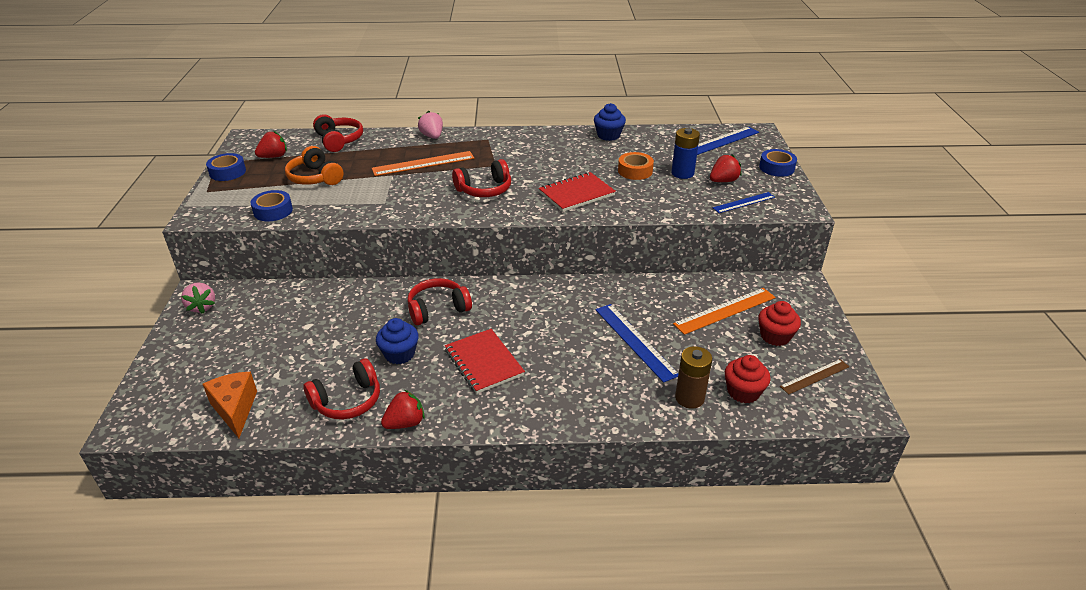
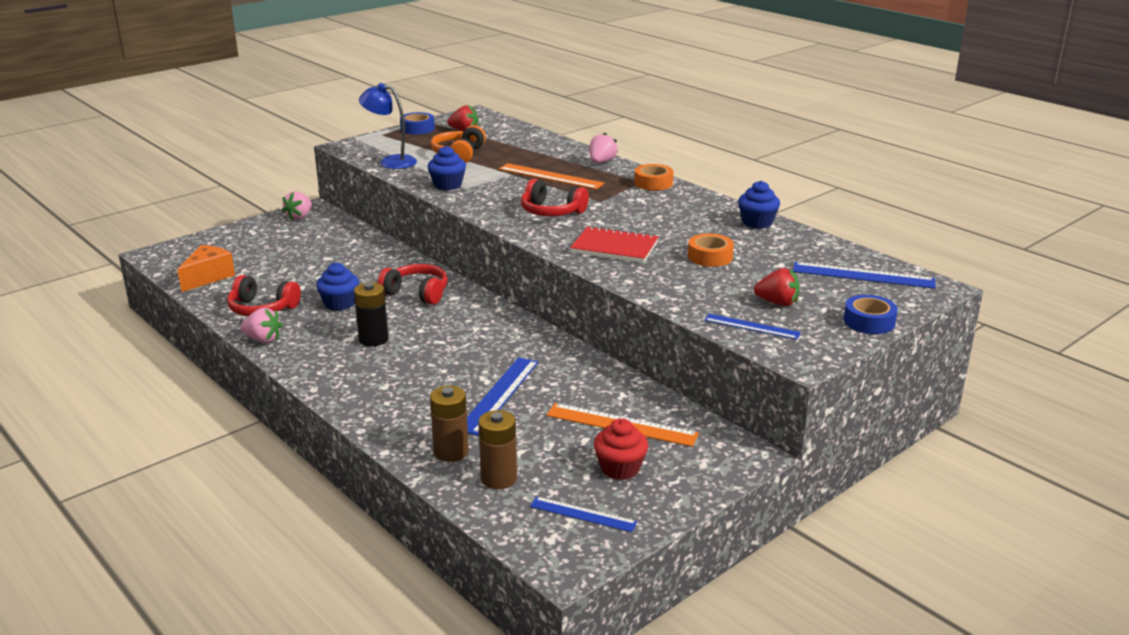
camera: 50 degrees right, 10 degrees down
(273, 211) = (391, 162): blue tape -> blue lamp
(339, 140) = (528, 138): red headphones -> none
(366, 207) = (447, 185): none -> blue cupcake
(405, 423) = (263, 340): red strawberry -> pink strawberry
(484, 362) = (373, 339): red notebook -> black battery
(498, 137) = (653, 183): none -> orange tape
(682, 173) = (751, 279): blue battery -> none
(743, 392) = (499, 478): red cupcake -> brown battery
(814, 376) = (583, 514): brown ruler -> blue ruler

